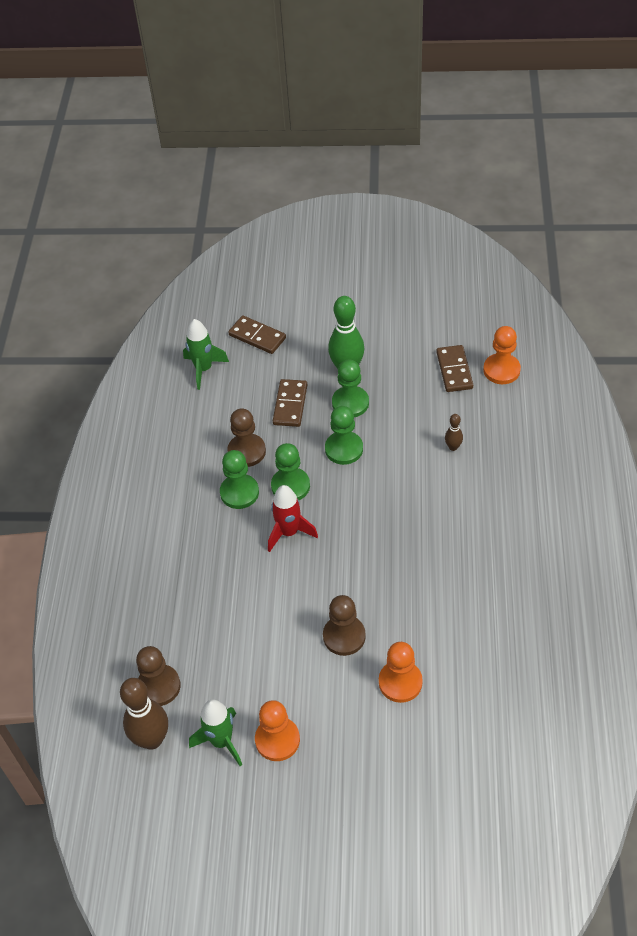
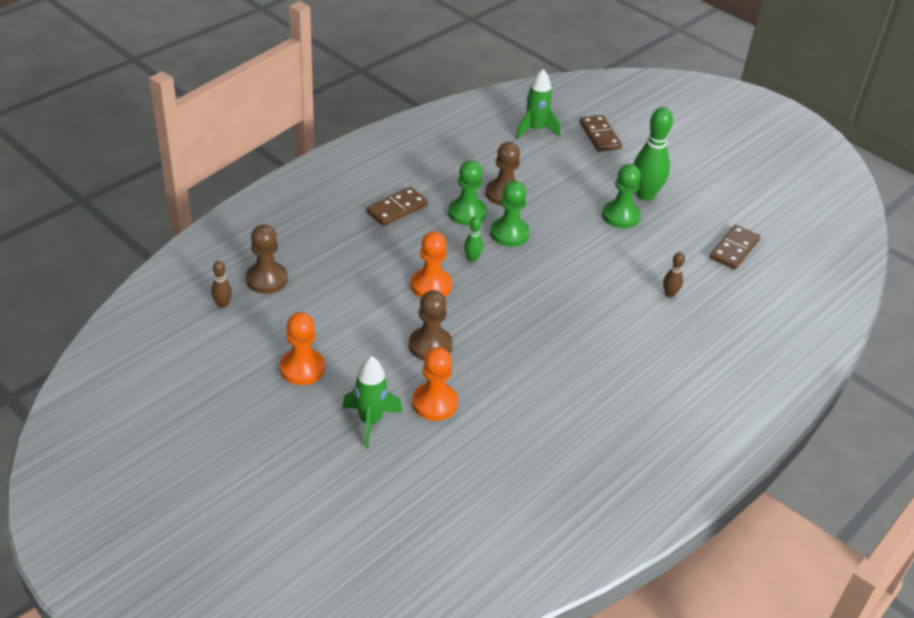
camera: 35 degrees right, 10 degrees down
(152, 739) = (223, 304): brown bowling pin -> brown bowling pin, size x0.48
(221, 741) = (265, 340): green rocket -> green rocket (370, 421)
(289, 532) = (472, 259): red rocket -> green bowling pin
(290, 405) = (572, 188): brown domino -> brown domino (397, 209)
(344, 449) = (579, 239): green pawn -> none
(501, 370) = (776, 274): orange pawn -> orange pawn (431, 286)

